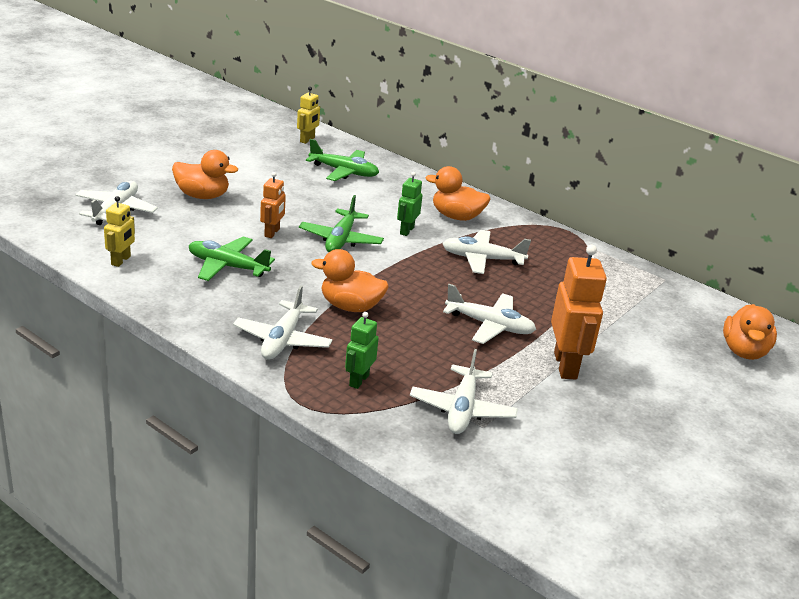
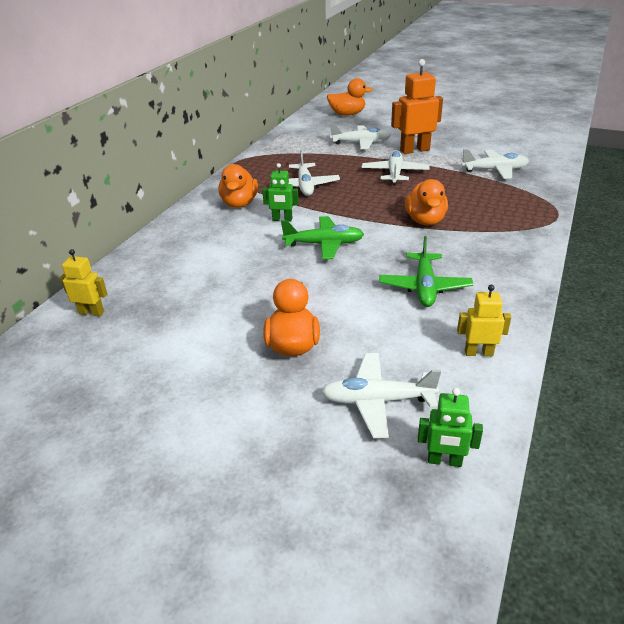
camera: 100 degrees left, 5 degrees up
(272, 233) = (340, 280): orange robot -> none
(282, 340) = (499, 236): white plane -> white plane (361, 143)
(344, 172) = (175, 271): green plane -> none
(358, 380) = (508, 202): green robot -> green robot (444, 461)

